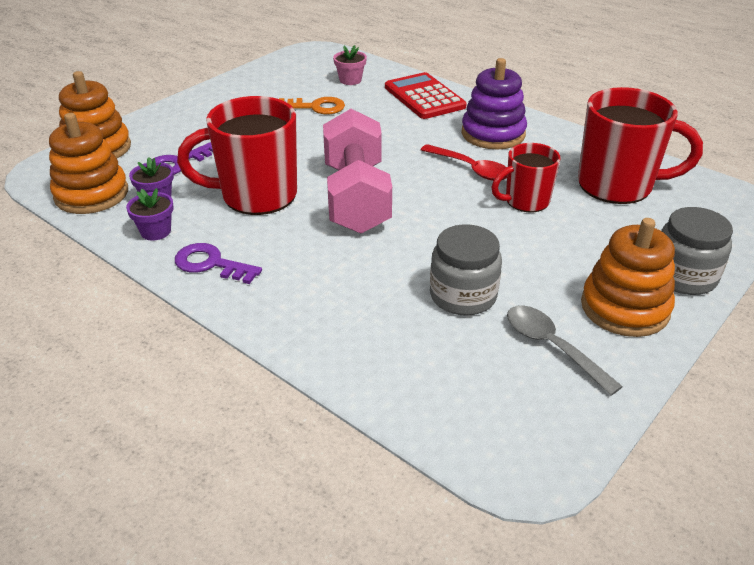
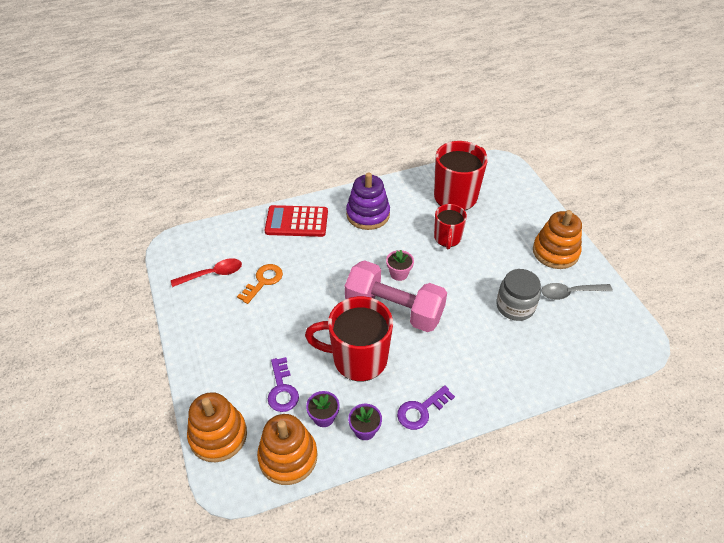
camera: 60 degrees left, 10 degrees up
(256, 196) = (357, 359): red mug -> red mug turned 75 degrees clockwise
(350, 80) = (239, 247): pink flower pot -> pink flower pot (399, 273)
(470, 169) = (399, 243): red spoon -> red spoon (212, 274)
(683, 276) = (543, 219): grey jar -> none

